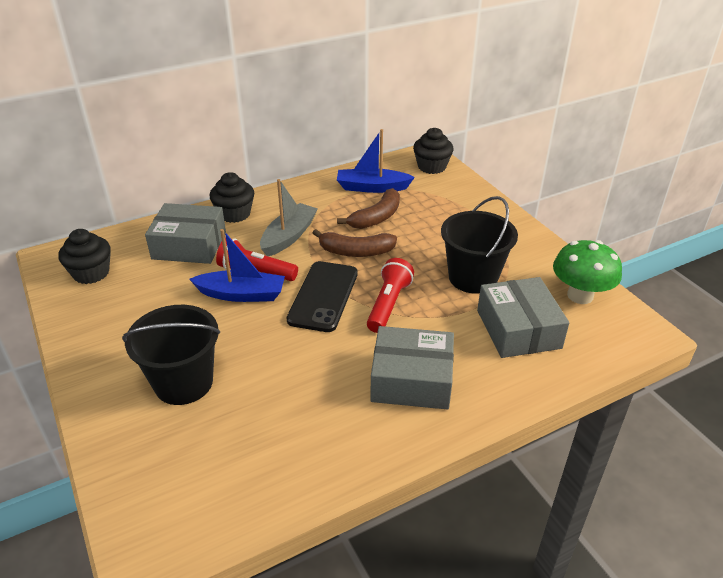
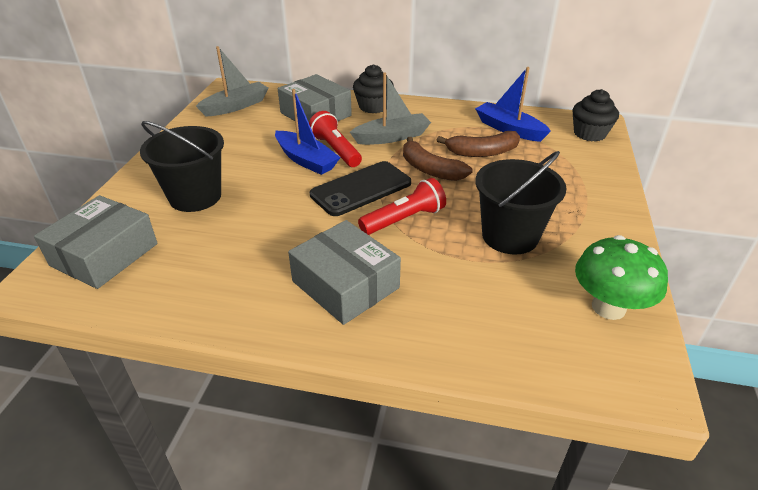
camera: 40 degrees right, 0 degrees up
(91, 273) = (236, 106): black cupcake -> grey boat
(518, 329) = (497, 300): grey box -> grey box (104, 254)

